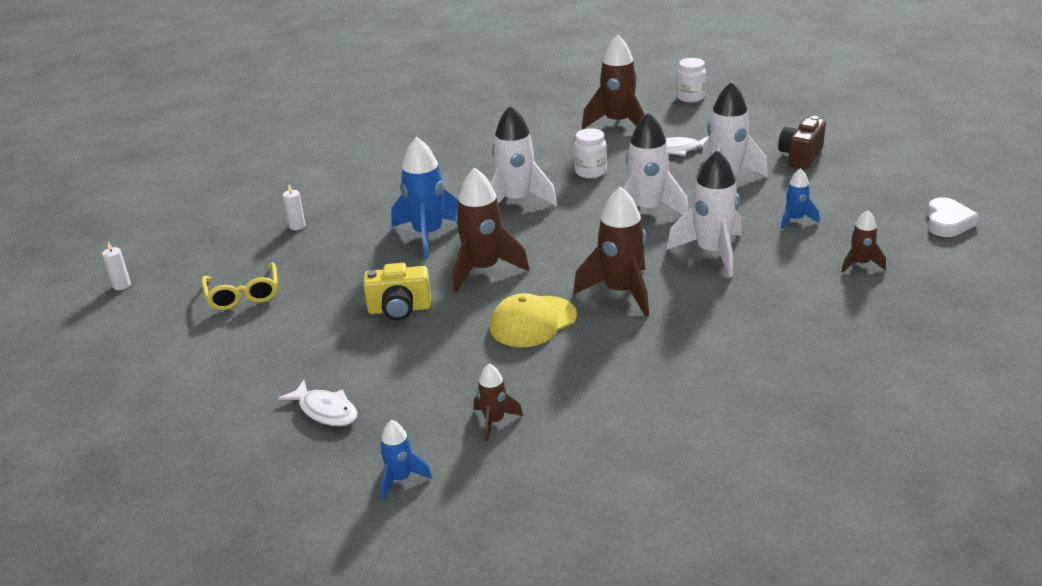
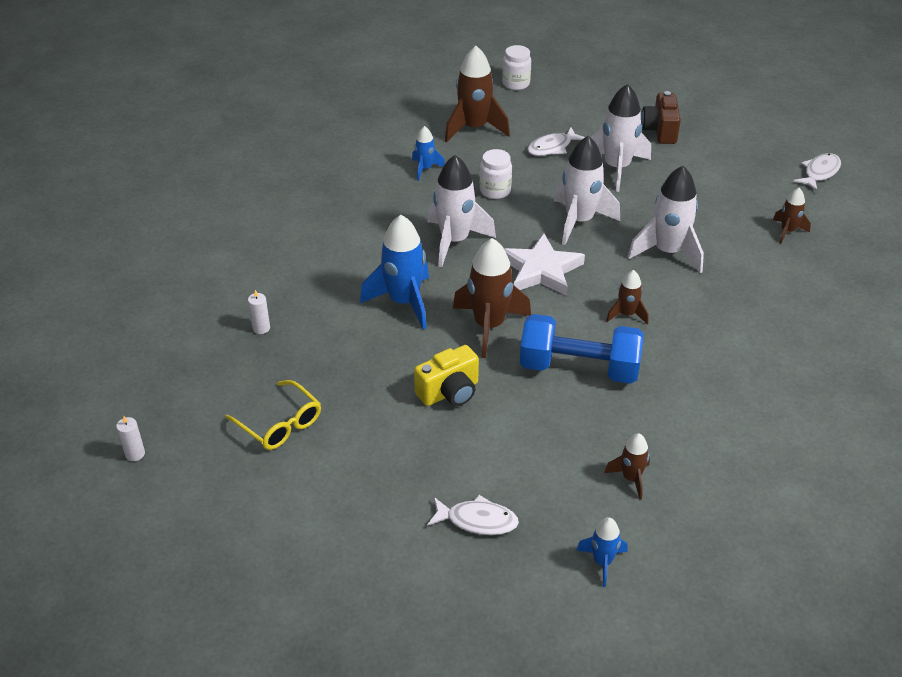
camera: 30 degrees left, 10 degrees up
(533, 322) = (579, 368): yellow cap -> blue dumbbell
(573, 239) = (541, 270): none -> white star
(621, 292) = (626, 314): brown rocket -> brown rocket, size x0.53
(795, 220) = (706, 200): blue rocket -> blue rocket (425, 169)
(947, 222) = (819, 173): white heart -> white fish

